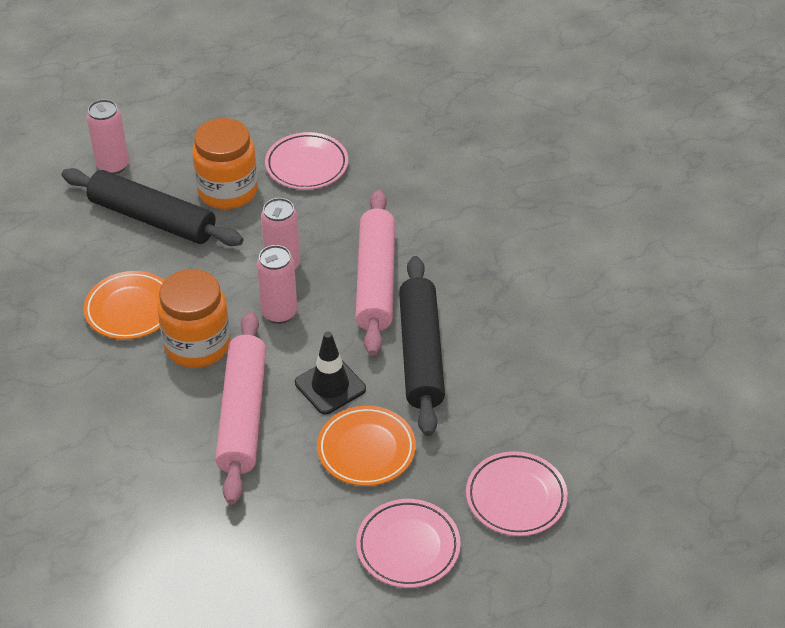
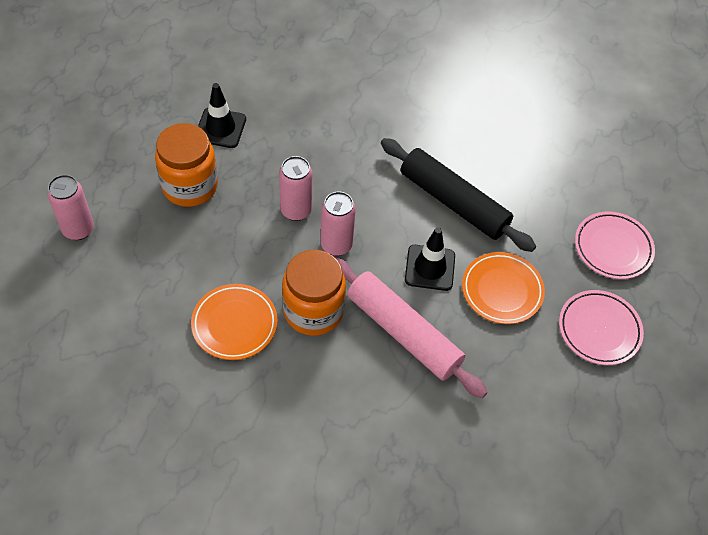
camera: 50 degrees left, 10 degrees up
(152, 218) = (162, 246): black rolling pin -> none
(307, 165) = (220, 128): pink plate -> black traffic cone
(375, 281) = (367, 175): pink rolling pin -> none

